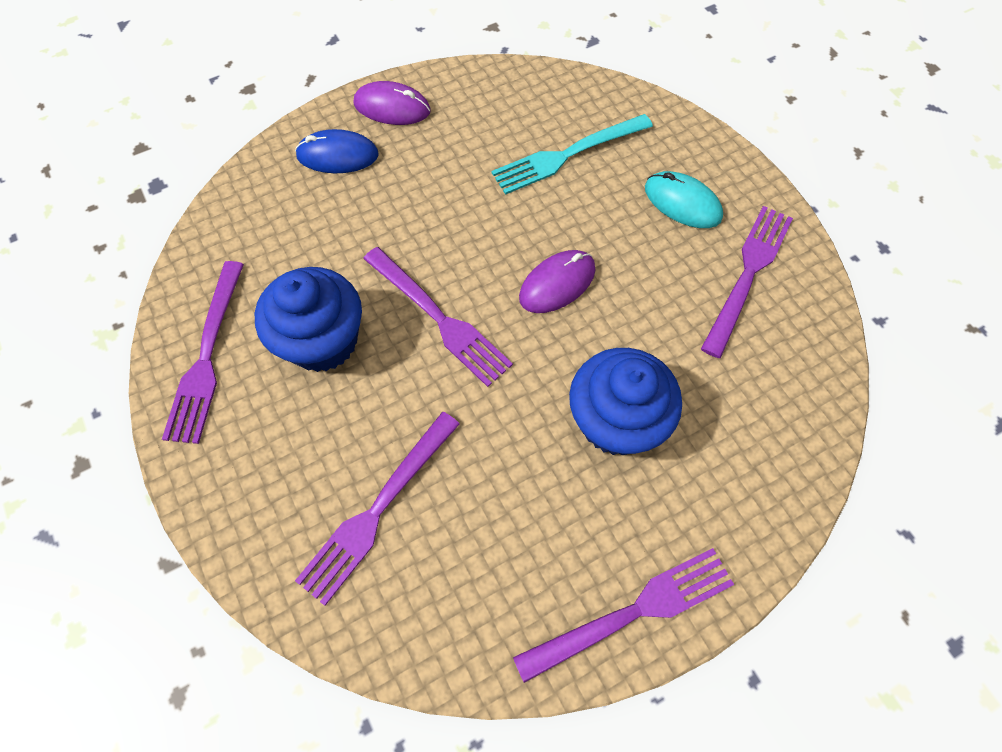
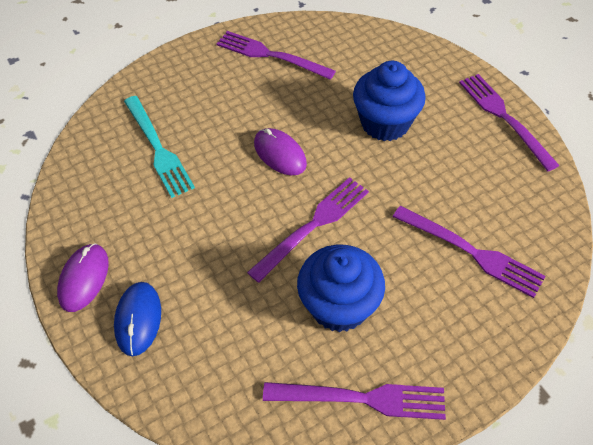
camera: 90 degrees left, 10 degrees down
(682, 202) = (210, 84): turquoise mouse -> none

